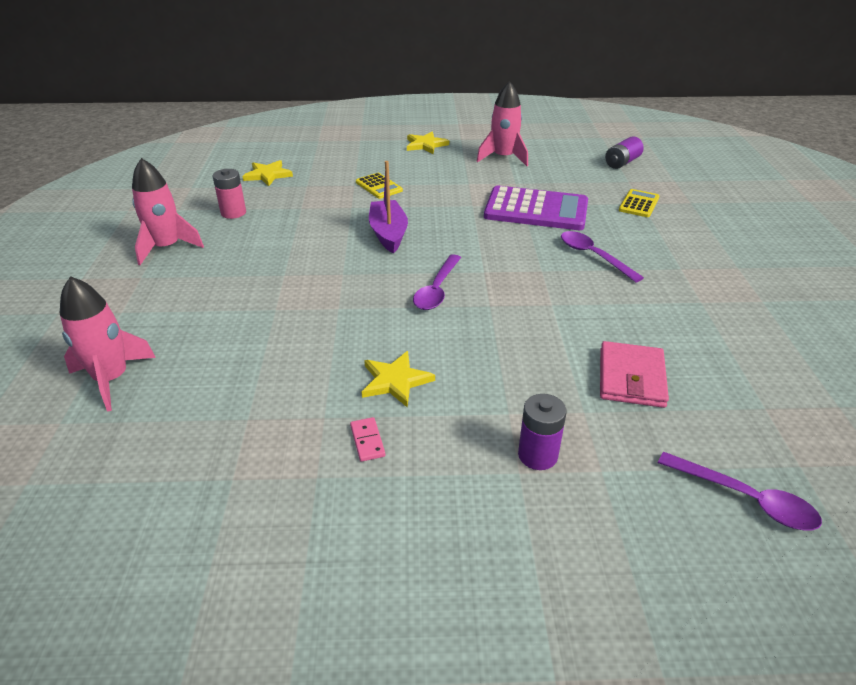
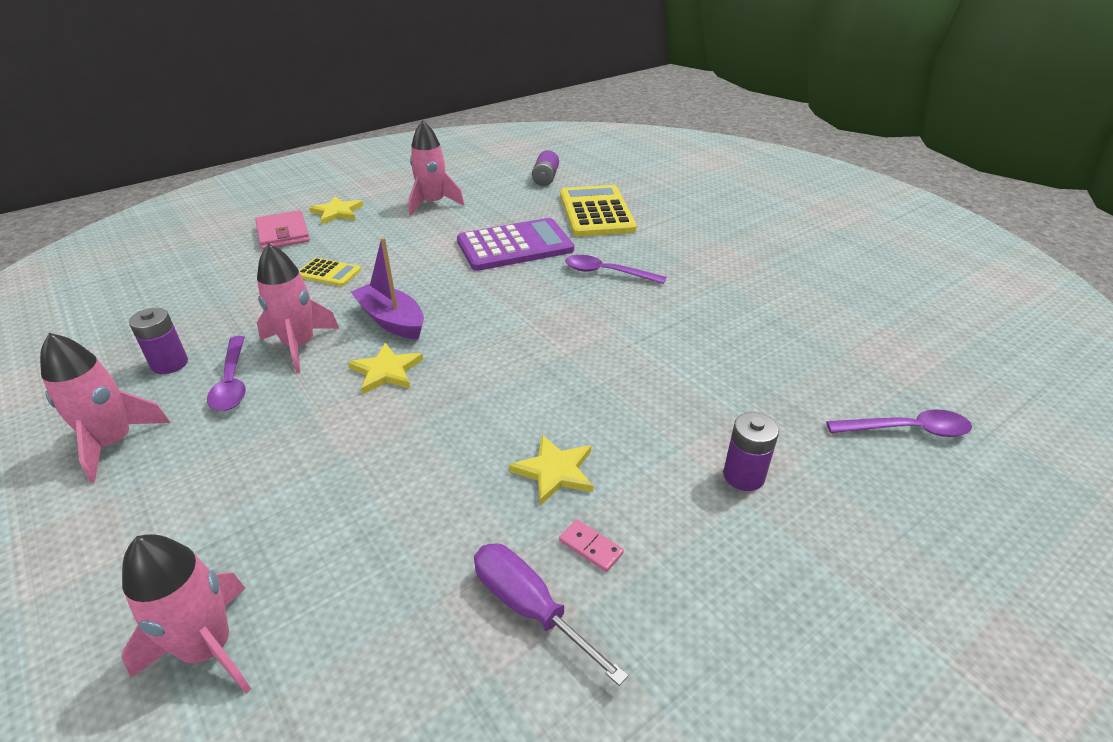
camera: 35 degrees left, 0 degrees up
(233, 213) = (170, 364): pink battery -> purple battery
(268, 175) = (172, 303): yellow star -> yellow star (386, 371)
(290, 454) = (529, 607): none -> purple screwdriver
(314, 229) = (299, 345): none -> pink rocket
(437, 290) = (501, 360): purple spoon -> purple spoon (232, 382)
(631, 378) = (741, 370): pink wallet -> pink wallet (283, 233)
(638, 204) = (596, 212): yellow calculator -> yellow calculator, size x2.02

